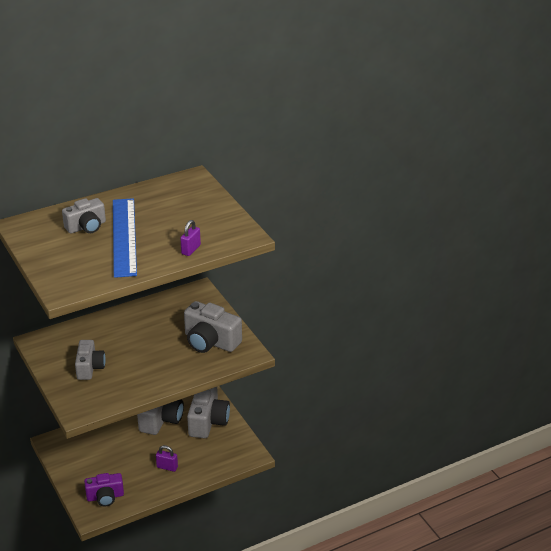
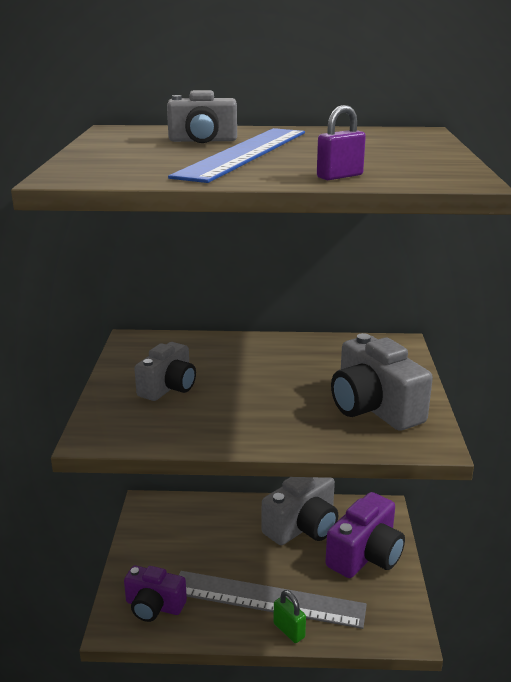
camera: 30 degrees right, 10 degrees down
(167, 467) = (267, 599): purple padlock -> grey ruler
(189, 478) = (289, 630): none -> green padlock
(208, 421) = (365, 555): grey camera -> purple camera

